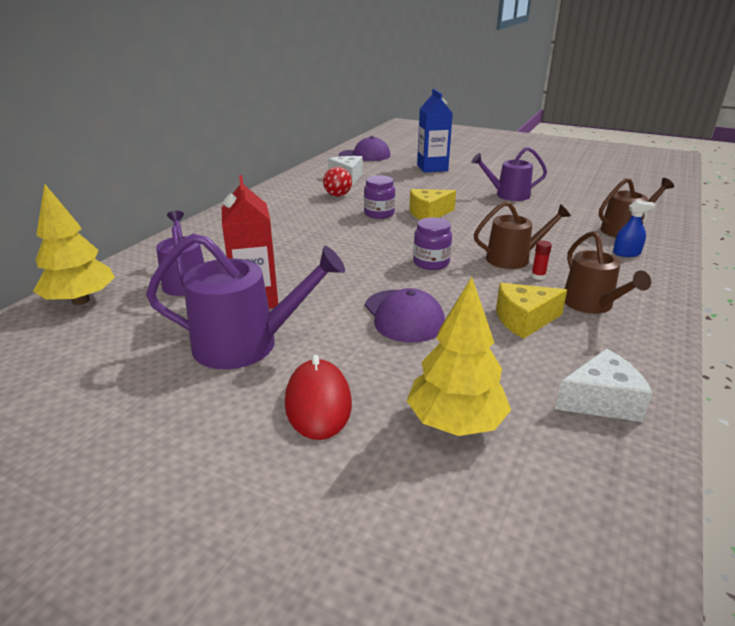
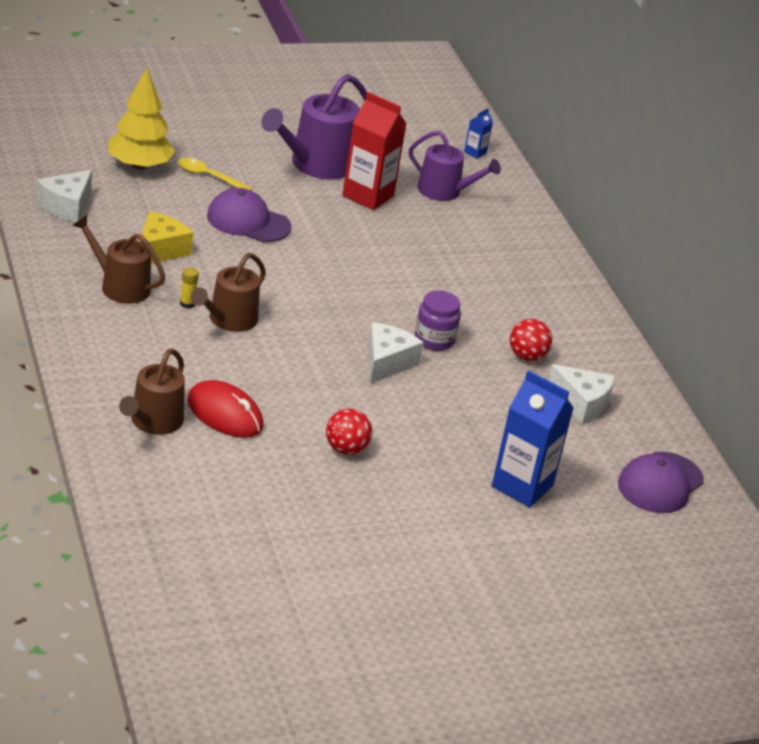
camera: 130 degrees right, 5 degrees up
(81, 300) = (475, 152): yellow tree -> blue carton
(318, 403) = (223, 150): red mouse -> red mouse (225, 414)
(384, 374) = (208, 177): none -> yellow spoon
(428, 214) = (386, 363): yellow cheese -> white cheese
(431, 263) = (293, 284): purple jar -> none
(508, 195) = (346, 449): purple watering can -> red ball
(538, 276) = (187, 304): red glue stick -> yellow glue stick
(626, 253) = (128, 374): blue spray bottle -> none

